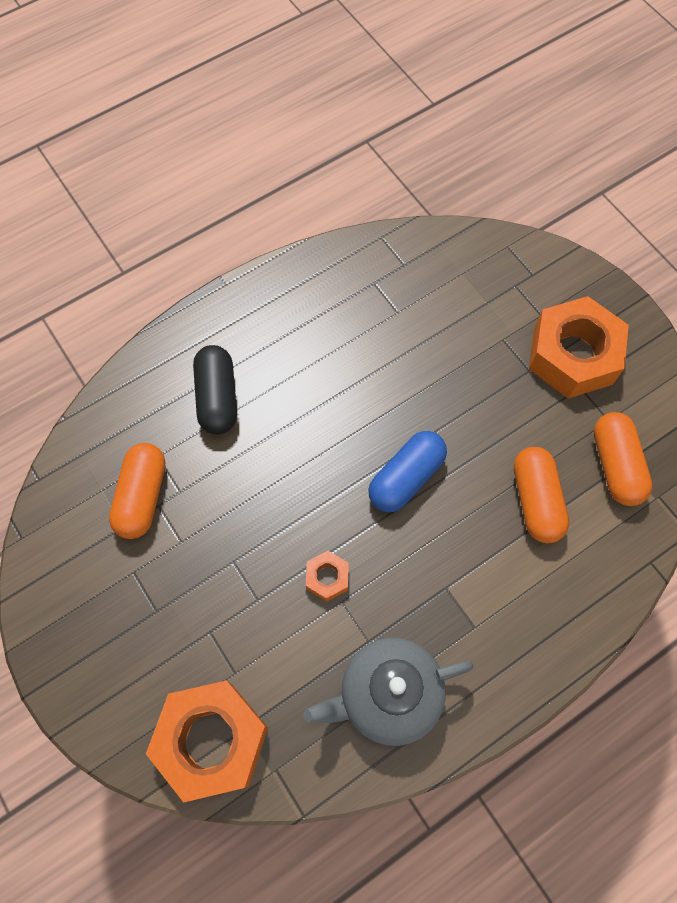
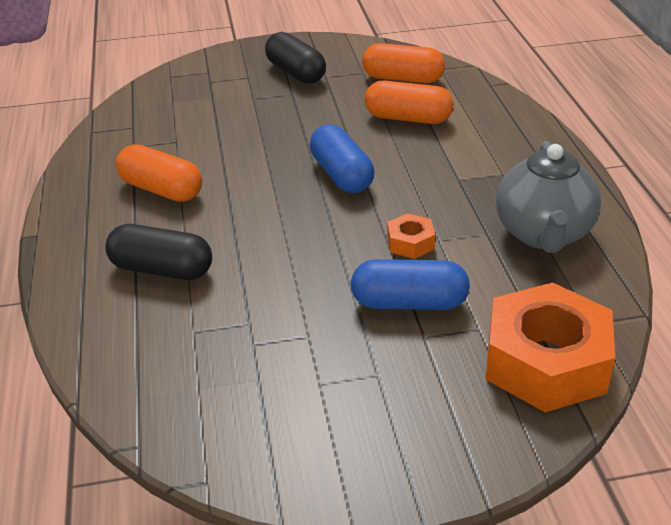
camera: 65 degrees left, 30 degrees down
(142, 496) = (232, 354): orange capsule -> orange capsule (161, 190)
(246, 605) = (409, 303): none -> blue capsule
(573, 355) = (296, 73): orange nut -> black capsule

